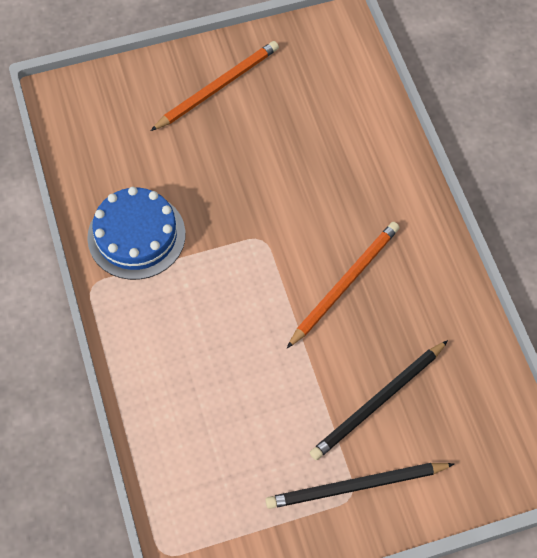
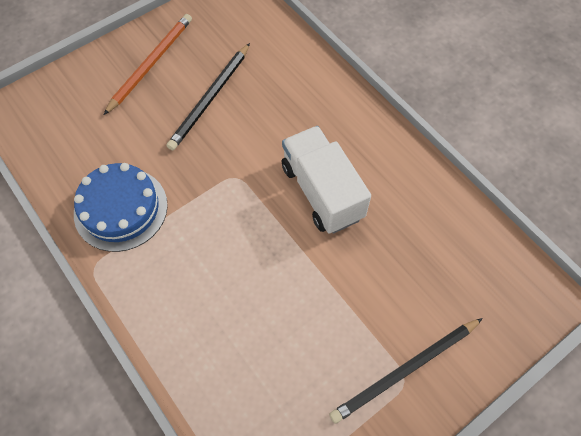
camera: 20 degrees left, 0 degrees up
(345, 284) = (322, 192): orange pencil -> white truck
(378, 402) = (392, 285): black pencil -> black pencil (210, 98)

